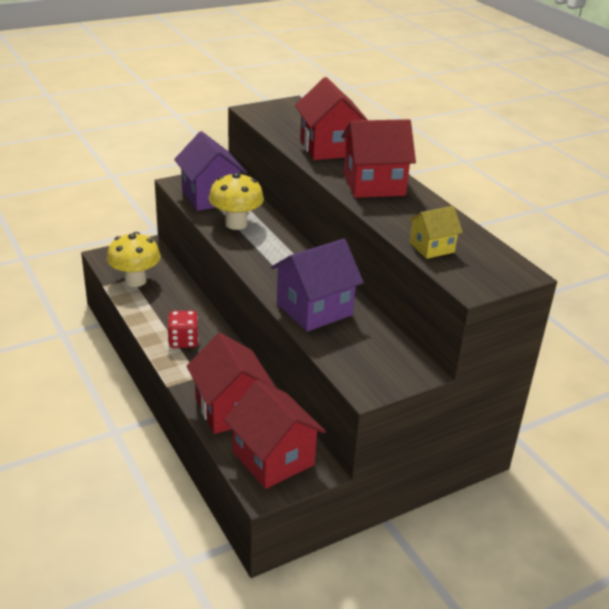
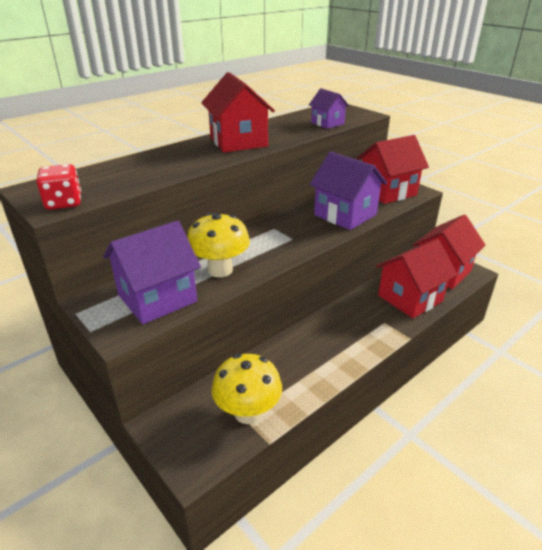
camera: 100 degrees left, 0 degrees up
(183, 341) = (341, 343): red dice -> red dice (64, 203)
(329, 148) = (165, 161): red house -> red house (387, 191)
(431, 247) = (327, 123): yellow house -> purple house

